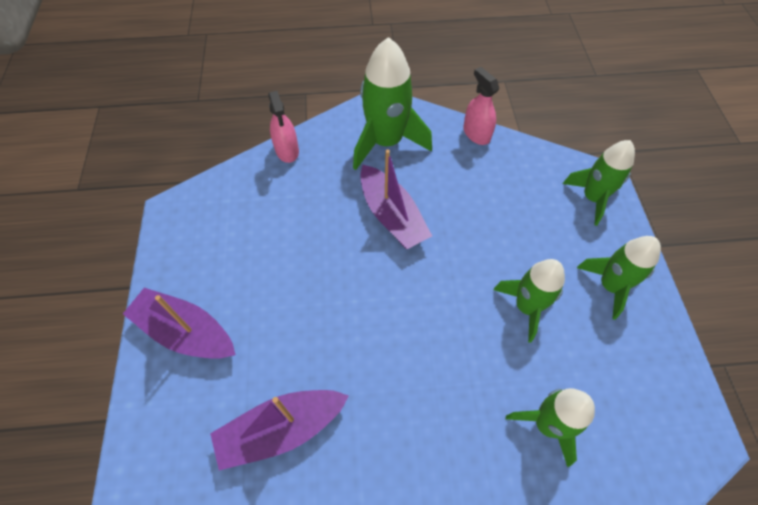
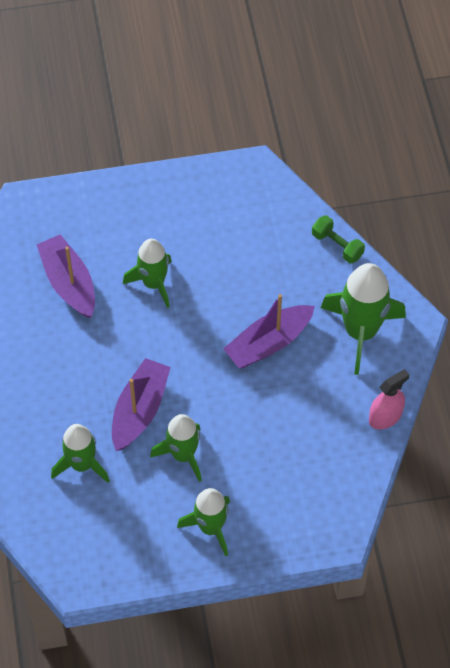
camera: 85 degrees right, 0 degrees up
(186, 332) = (140, 205): purple boat -> purple boat (139, 410)
(287, 150) = (337, 245): pink spray bottle -> green dumbbell
(592, 198) = (312, 524): green rocket -> green rocket (153, 283)

